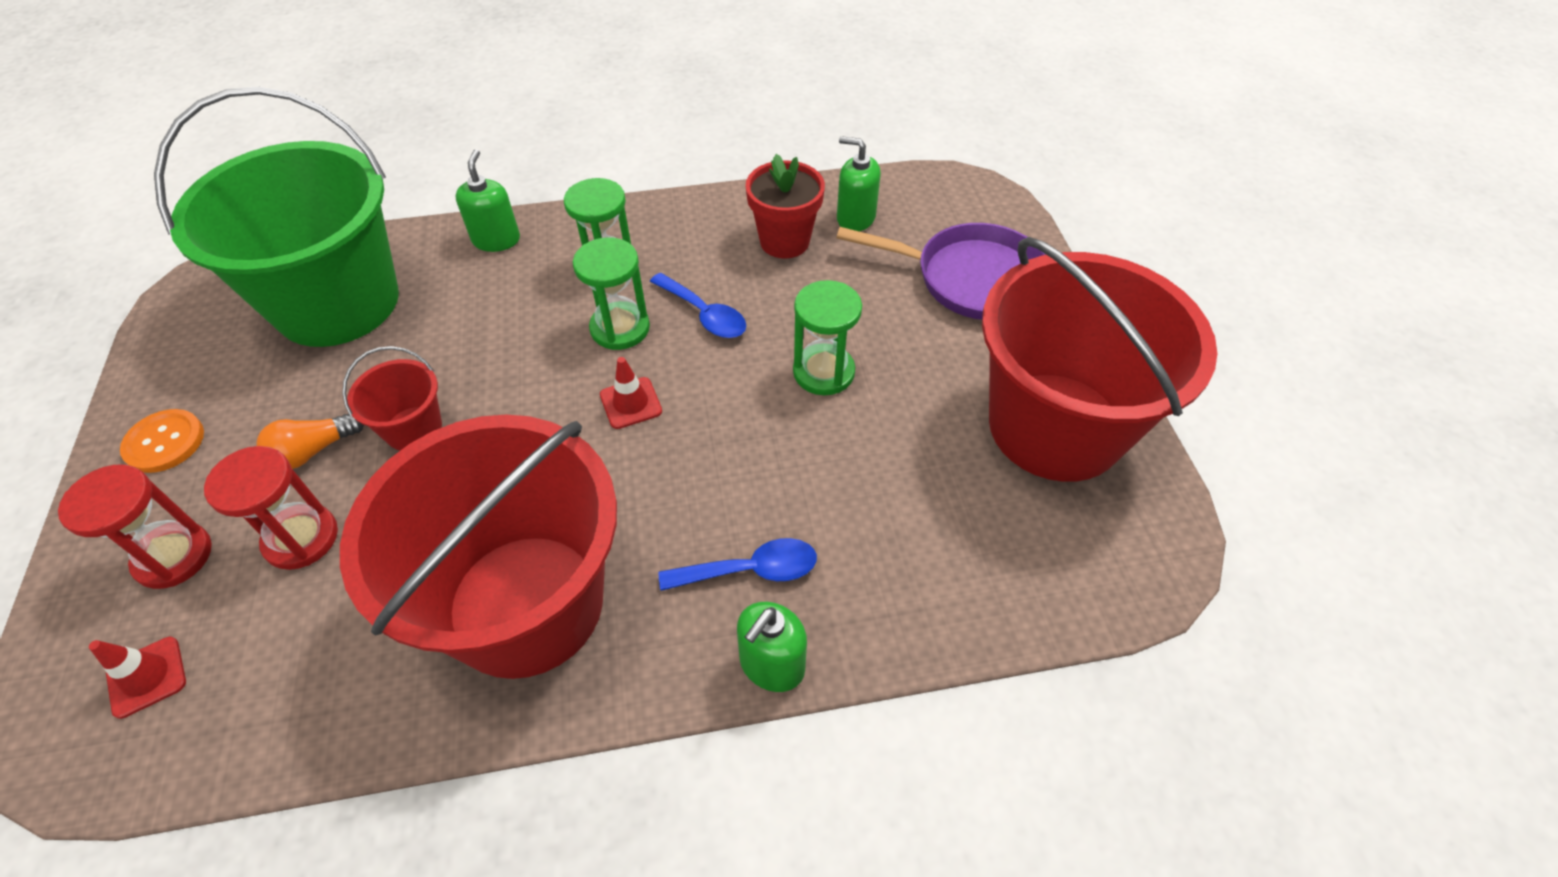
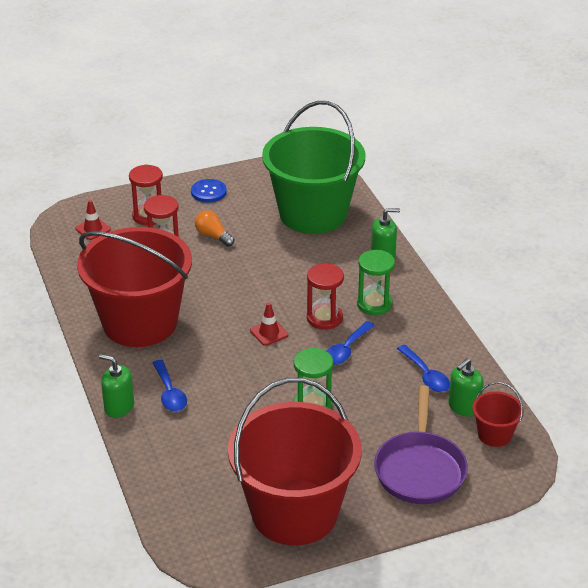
camera: 80 degrees right, 15 degrees down
(164, 442) = (208, 192): orange button -> blue button
(413, 429) = (234, 263): red bucket -> red bucket (494, 434)
(620, 328) = (324, 318): green hourglass -> red hourglass
(784, 241) = (426, 375): red flower pot -> blue spoon
(855, 218) = (464, 407): green soap dispenser -> green soap dispenser turned 150 degrees counterclockwise

